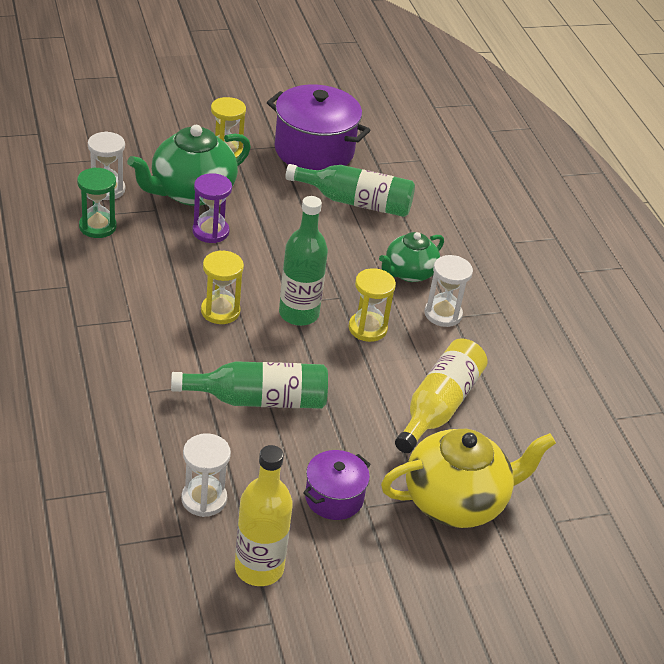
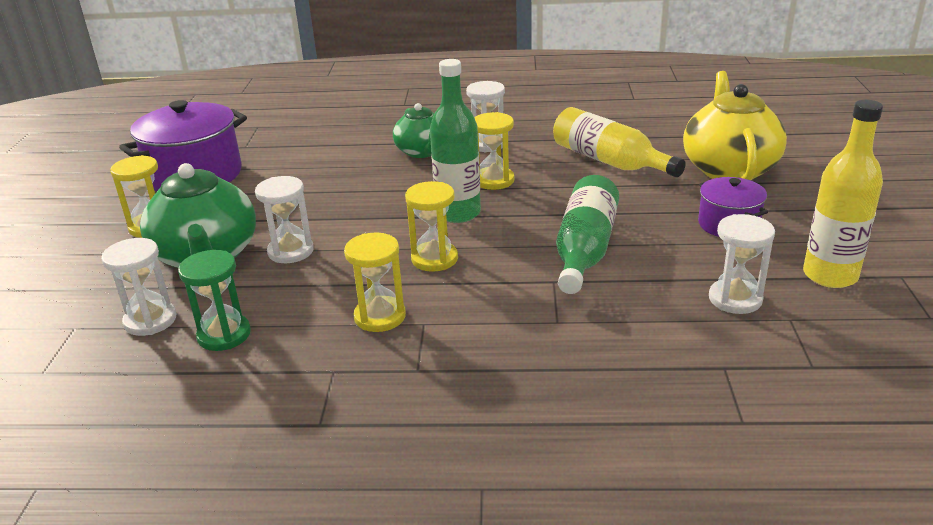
camera: 65 degrees left, 10 degrees down
(134, 296) = (380, 317): none -> yellow hourglass
(210, 231) = (291, 251): purple hourglass -> white hourglass
(356, 202) = (299, 164): green bottle -> none

